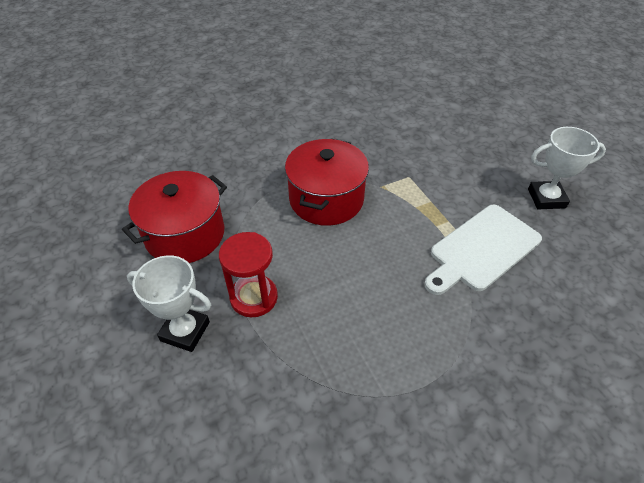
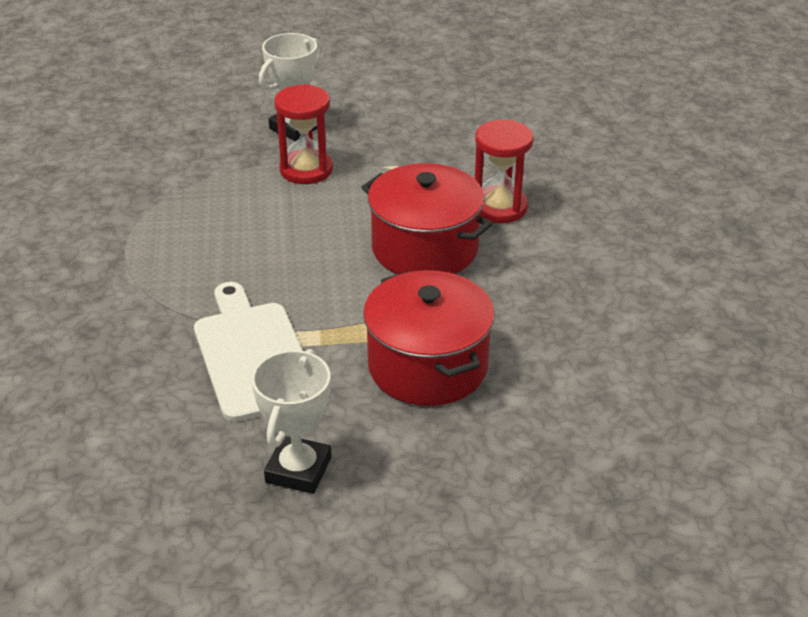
camera: 110 degrees right, 10 degrees down
(185, 234) = (425, 140): red pot -> red pot (427, 366)
(264, 175) = (499, 207): none -> red hourglass

